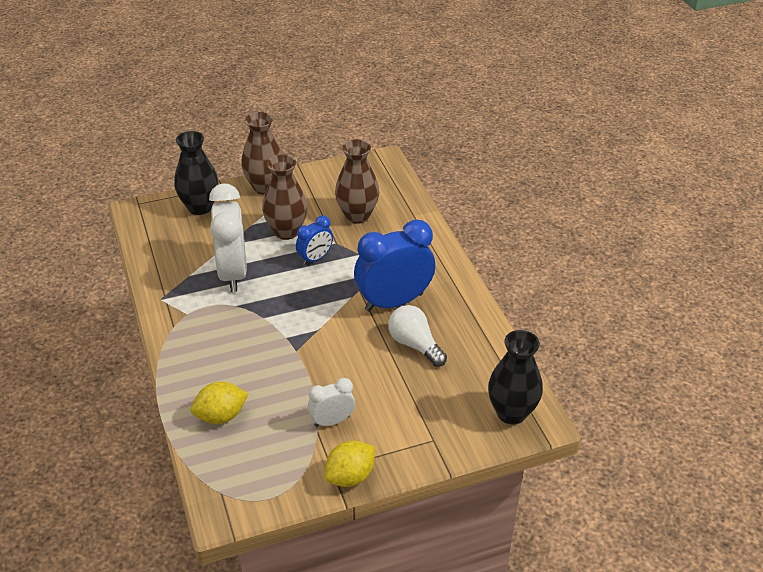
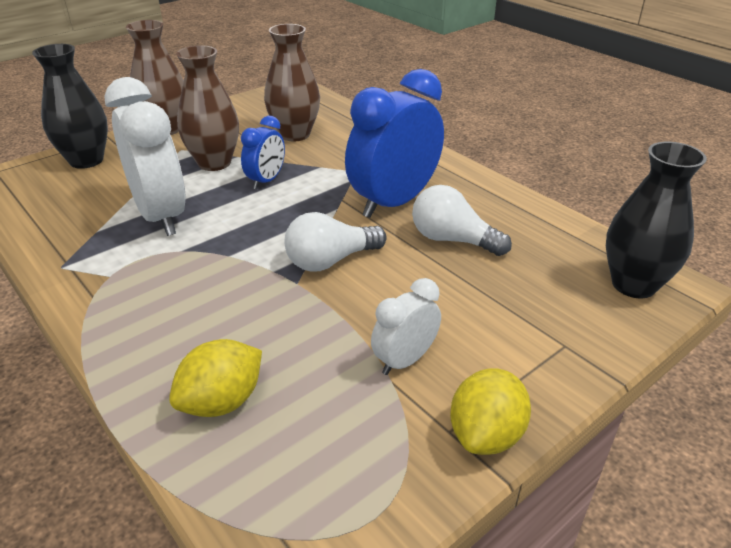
camera: 20 degrees left, 5 degrees down
(325, 339) = (330, 261): none -> white light bulb

